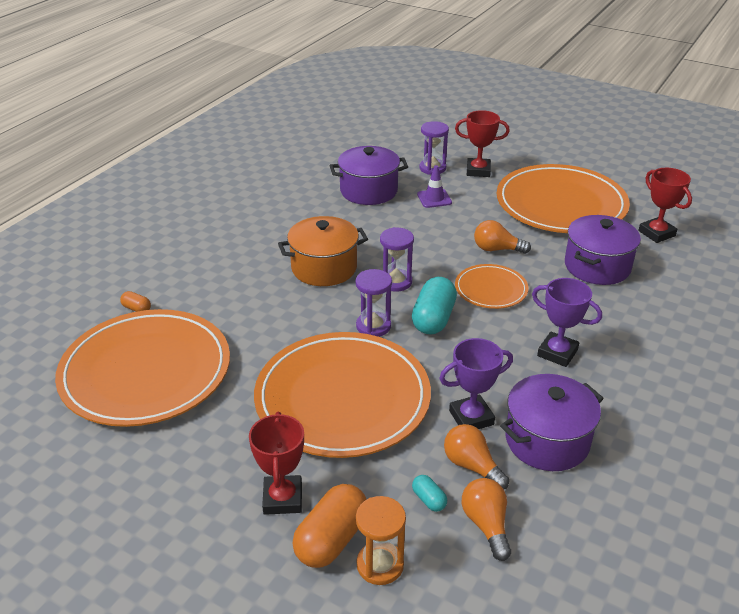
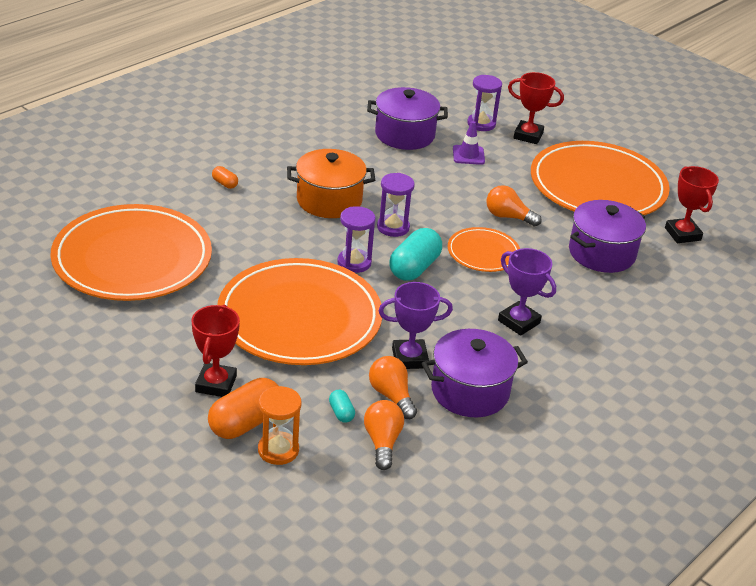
camera: 10 degrees right, 0 degrees up
(137, 308) = (141, 202): orange capsule -> orange capsule (225, 184)

